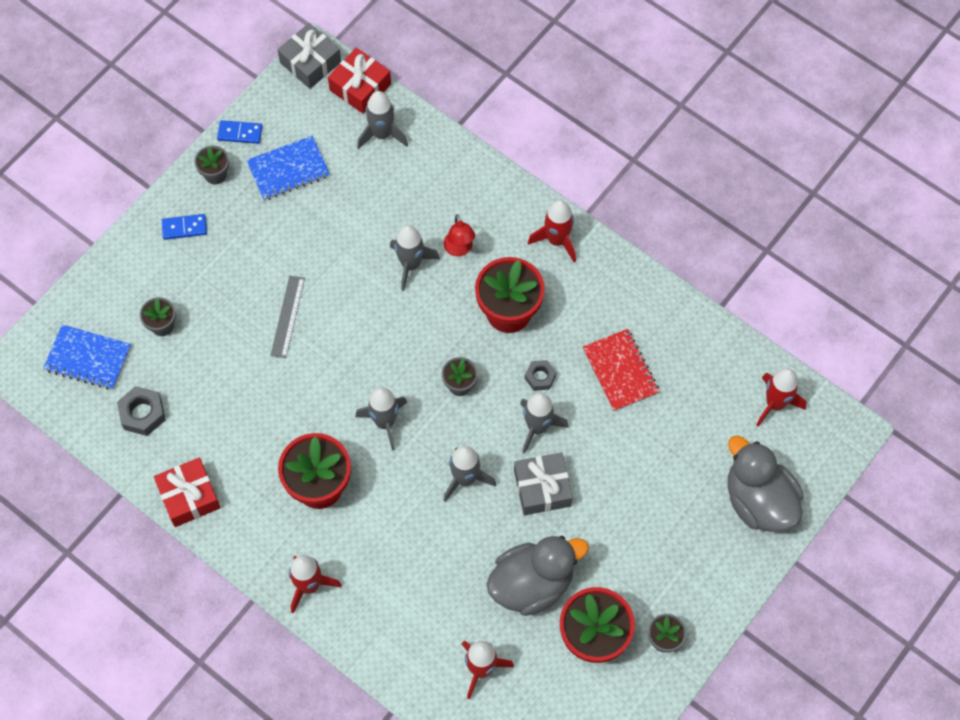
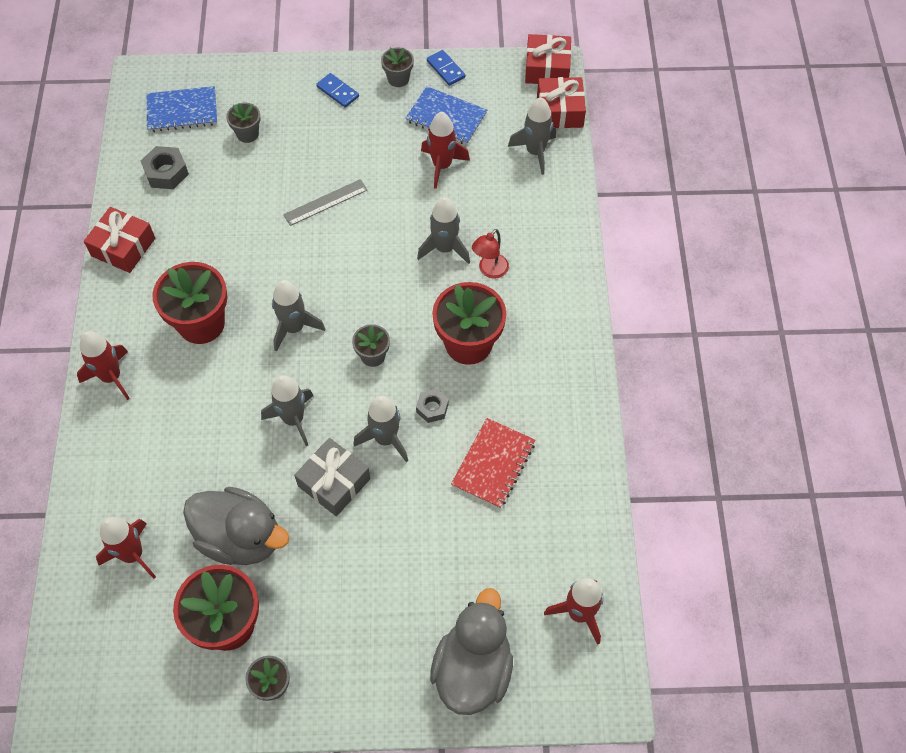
camera: 50 degrees right, 5 degrees down
(88, 358) = (182, 111): blue notebook -> blue notebook turned 75 degrees counterclockwise
(310, 62) = (547, 68): grey gift -> red gift
(557, 240) = (565, 331): red rocket -> red rocket (442, 166)

